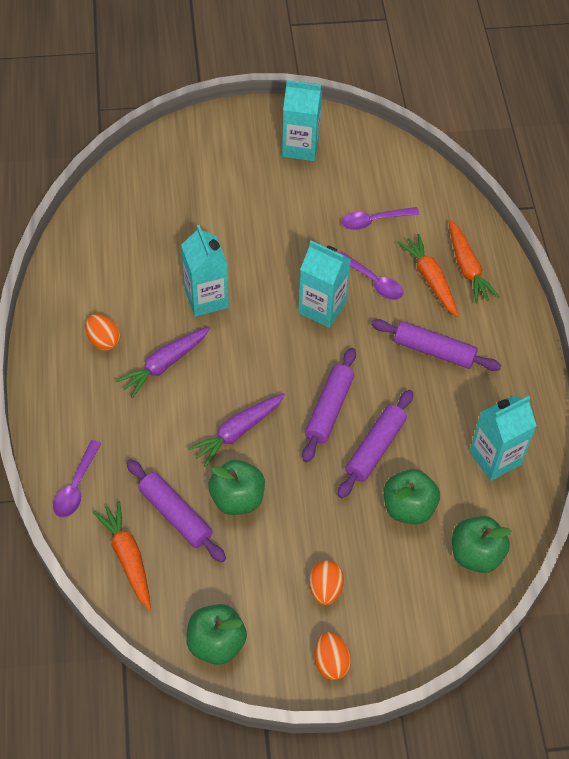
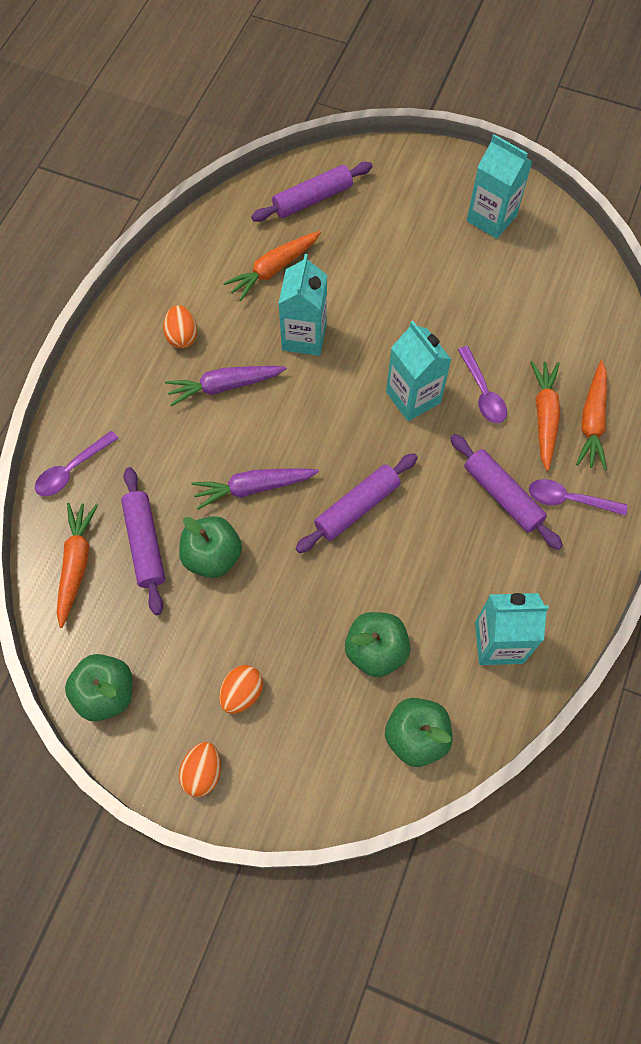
camera: 30 degrees right, 10 degrees up
(148, 256) = (273, 269): none -> orange carrot
(374, 221) = (522, 328): purple spoon -> purple spoon (569, 499)
(375, 448) = (379, 570): purple rolling pin -> purple rolling pin (312, 199)

